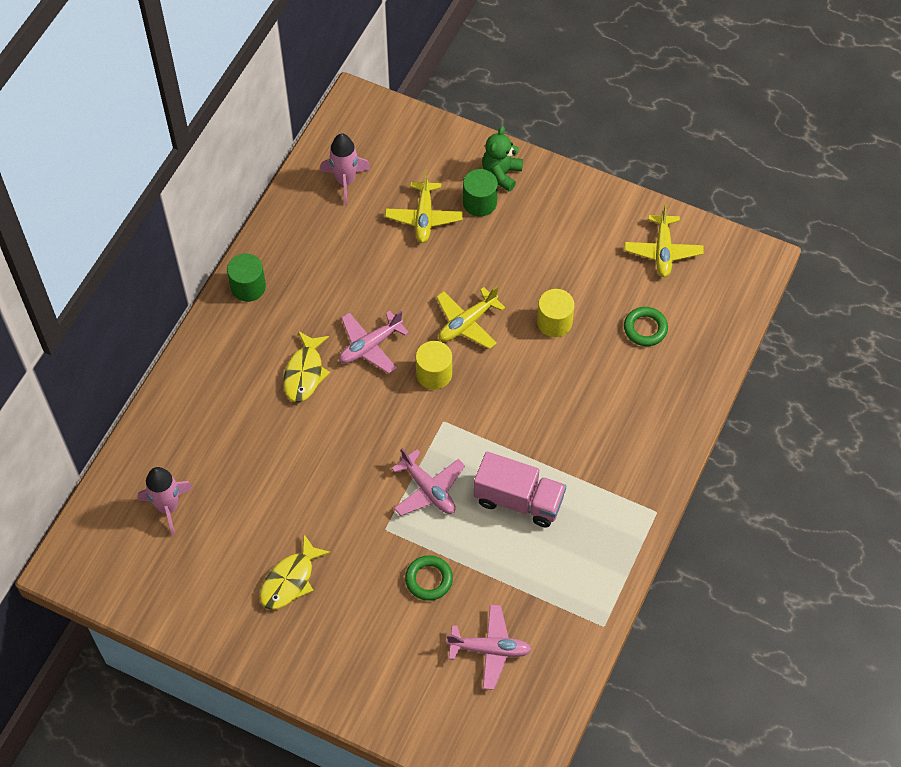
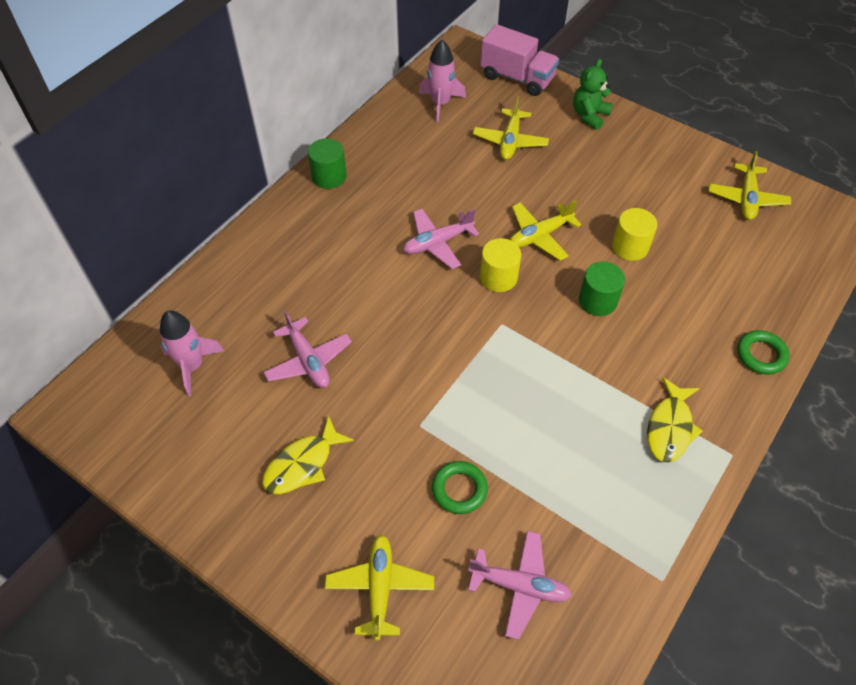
camera: 10 degrees right, 5 degrees down
(305, 373) = (366, 258): yellow fish -> yellow fish (670, 428)
(377, 670) = (380, 588): none -> yellow plane
(428, 489) = (474, 390): pink plane -> pink plane (308, 361)
(479, 202) = (565, 136): green cylinder -> green cylinder (597, 301)
(518, 500) = (574, 417): pink truck -> pink truck (517, 78)
(645, 328) = (726, 265): green ring -> green ring (761, 355)

